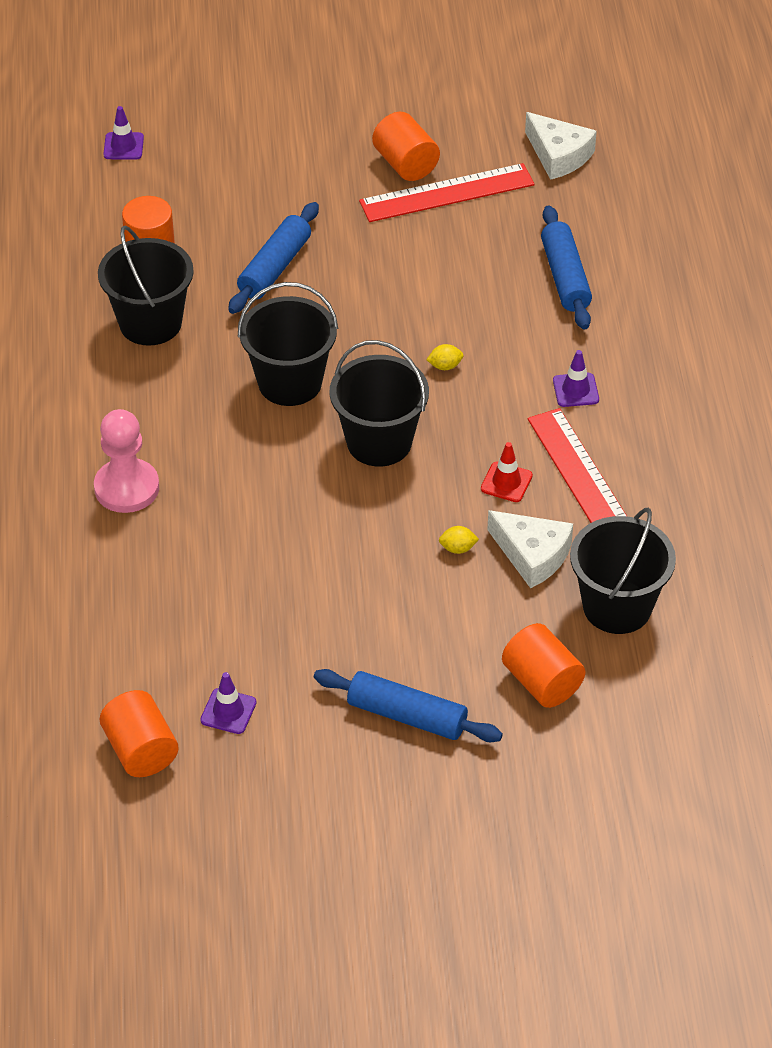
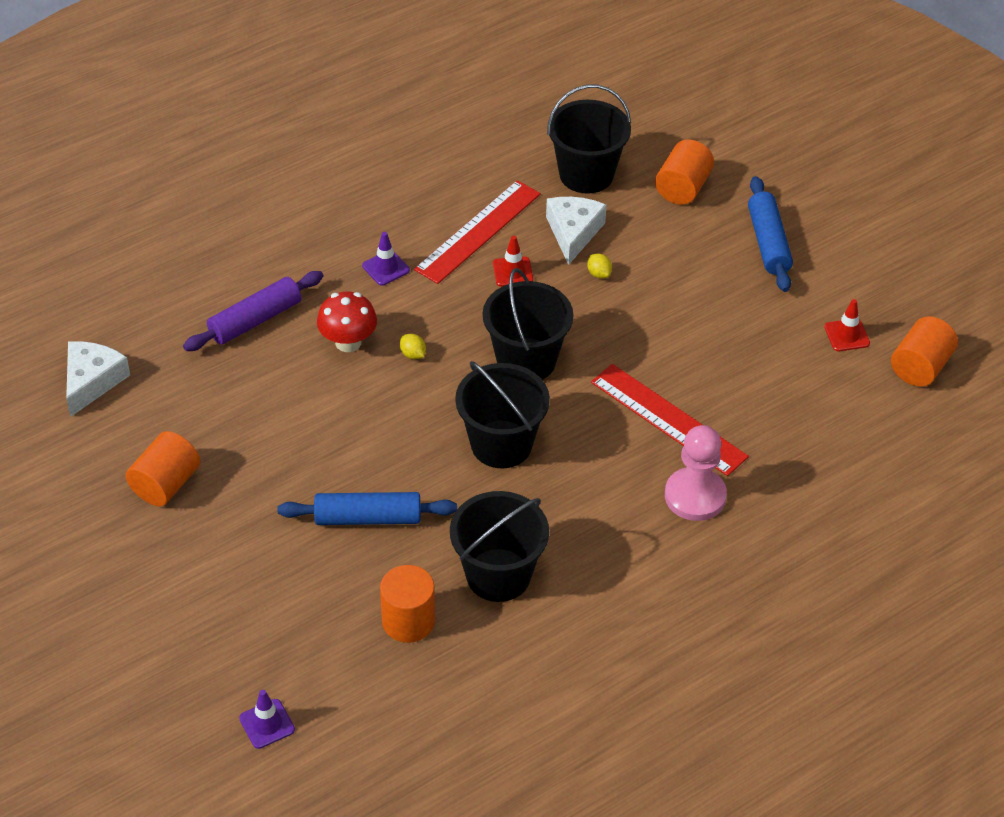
camera: 120 degrees left, 0 degrees up
(228, 711) = (847, 335): purple traffic cone -> red traffic cone
(447, 193) = (191, 438): red ruler -> red ruler (668, 419)
(492, 328) = (348, 342): none -> red mushroom
(565, 277) = (255, 320): blue rolling pin -> purple rolling pin

